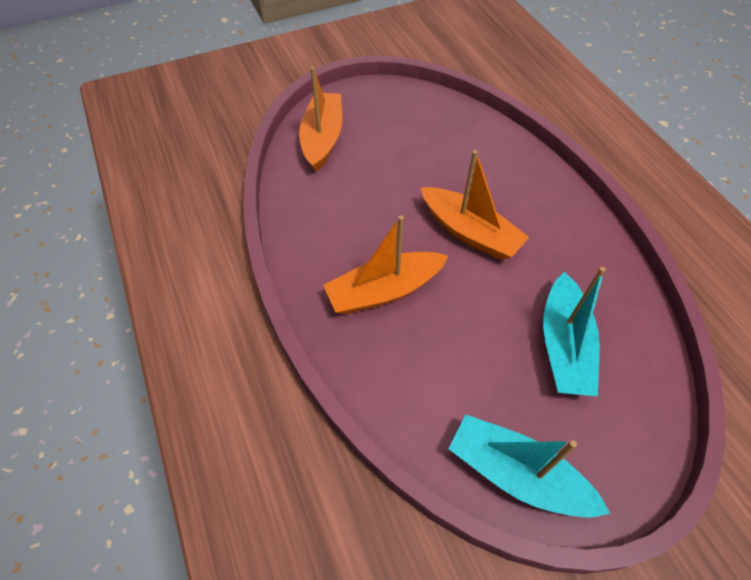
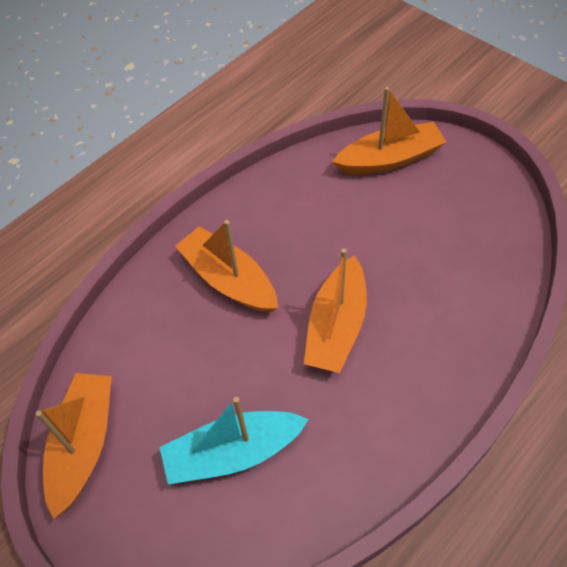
camera: 70 degrees right, 0 degrees up
(517, 474) = (84, 445): turquoise boat -> orange boat

